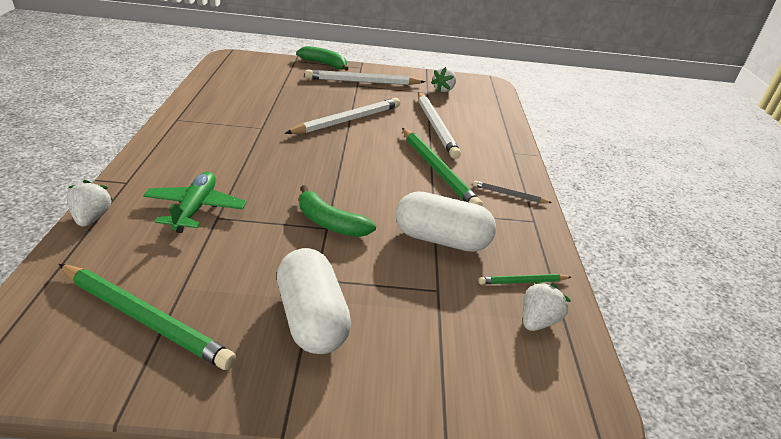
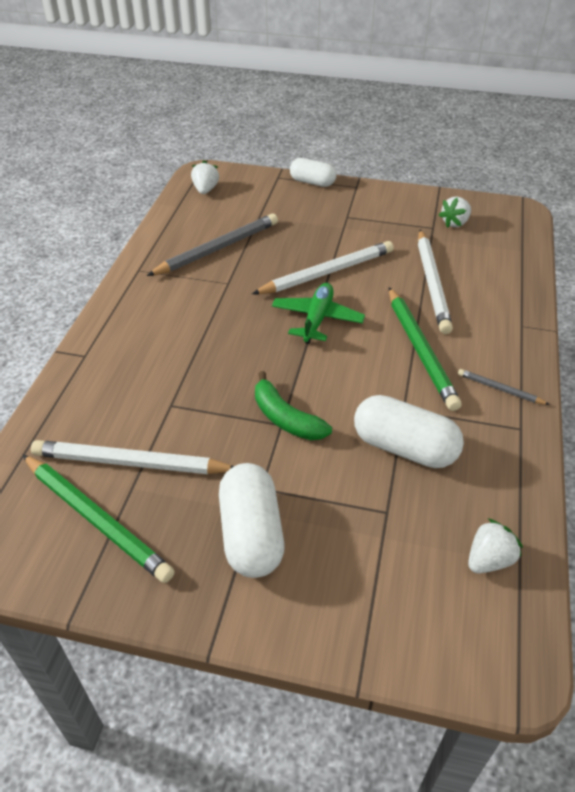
camera: 15 degrees right, 10 degrees up
(92, 218) = (52, 399): white strawberry -> white strawberry (205, 190)
(195, 208) = (150, 392): green plane -> green plane (317, 319)
(249, 105) = (217, 248): none -> grey pencil
(324, 64) = (312, 182): green banana -> white capsule
(362, 82) = (354, 211): white pencil -> white pencil (130, 463)
(522, 281) = (485, 509): green pencil -> none

